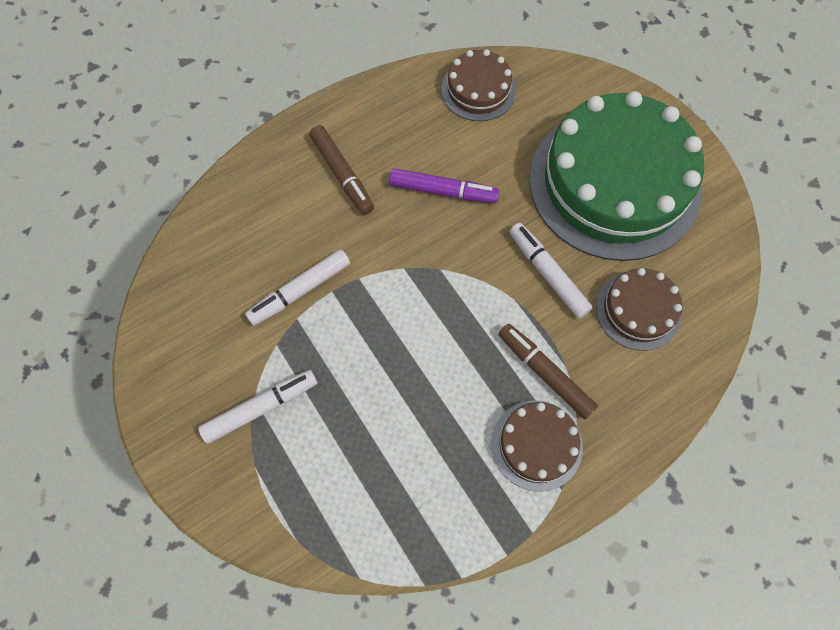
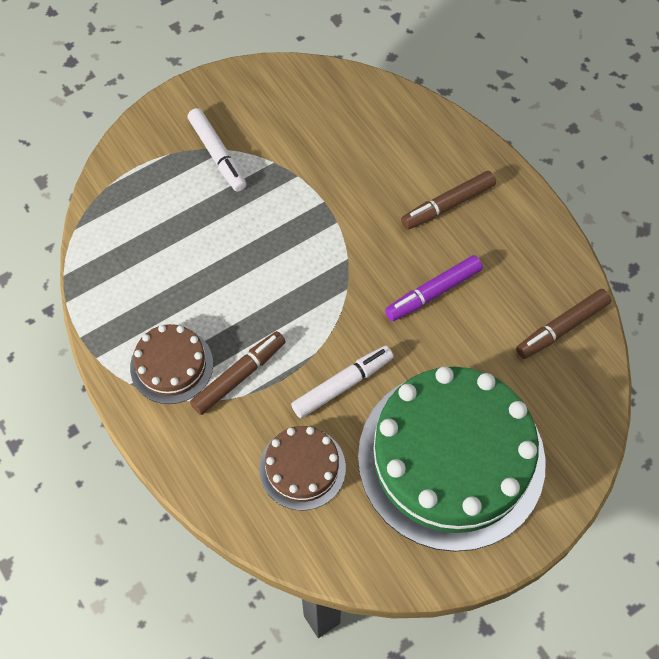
camera: 90 degrees right, 5 degrees down
(300, 291) = (324, 176): white marker -> none
(443, 191) = (433, 292): purple marker -> purple marker turned 45 degrees clockwise
(478, 90) = (561, 328): brown cake -> brown marker

